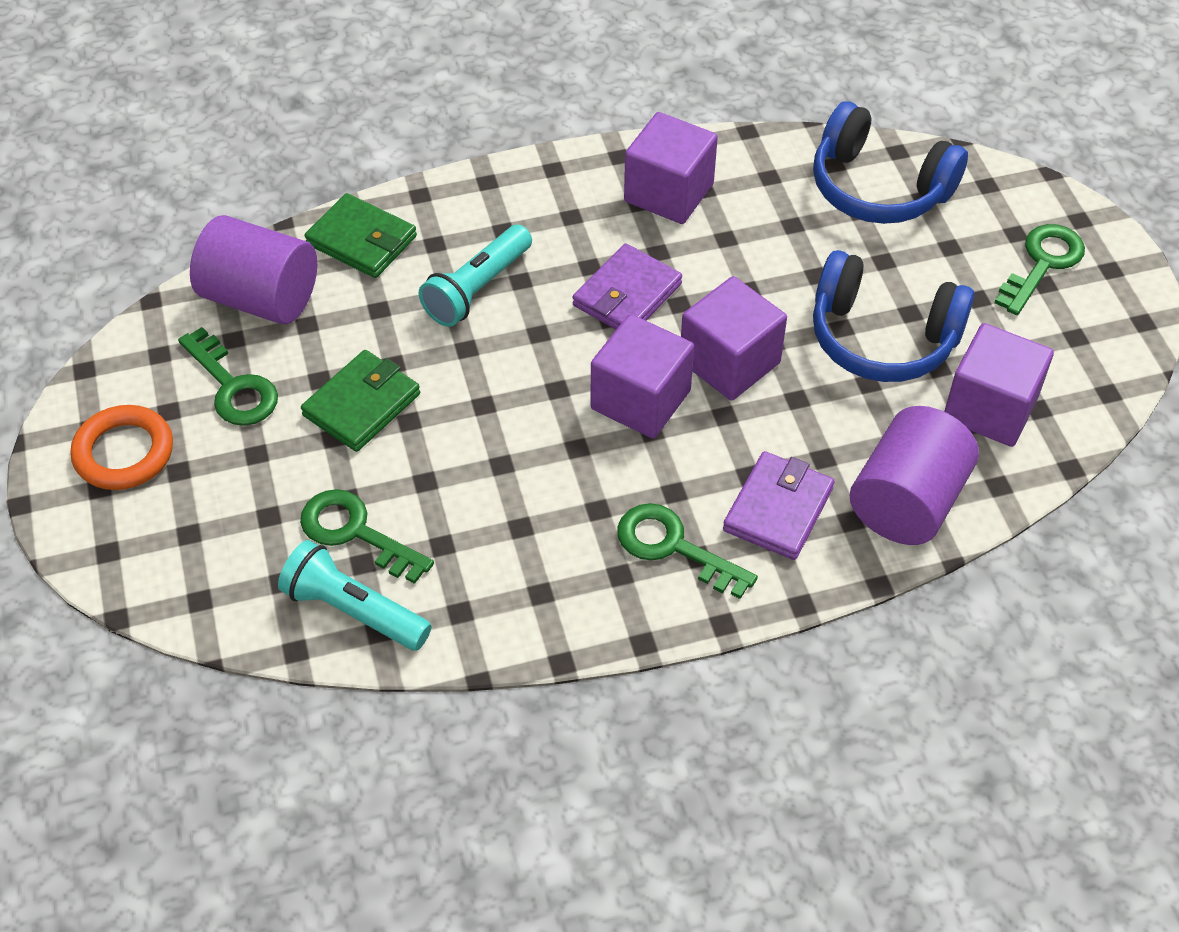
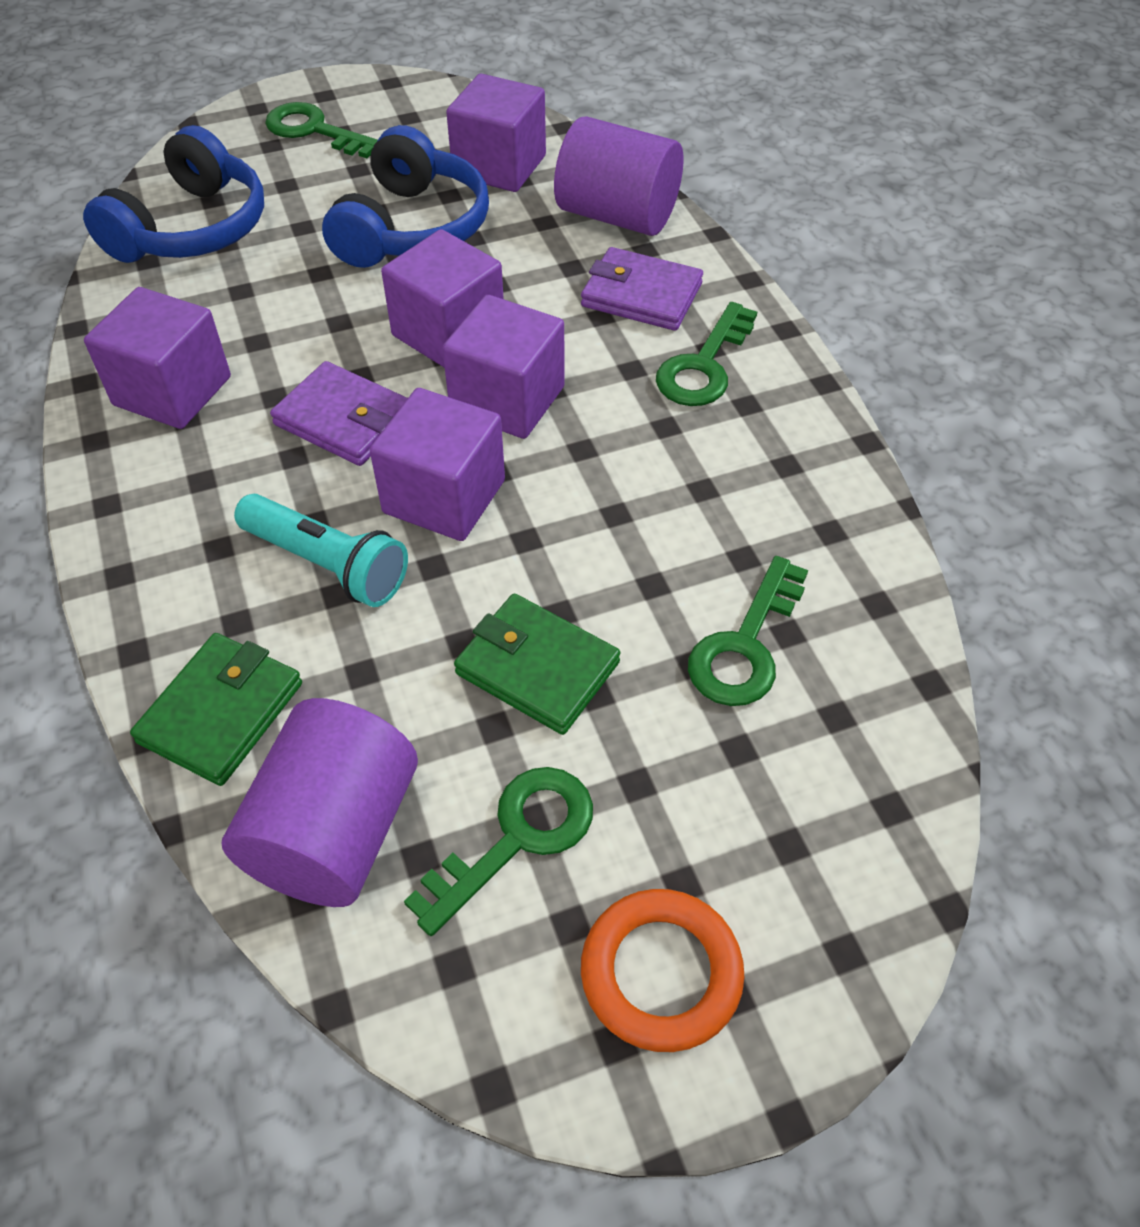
camera: 95 degrees left, 0 degrees up
(354, 610) = (858, 631): turquoise flashlight -> none
(534, 356) = (444, 496): none -> purple cube

